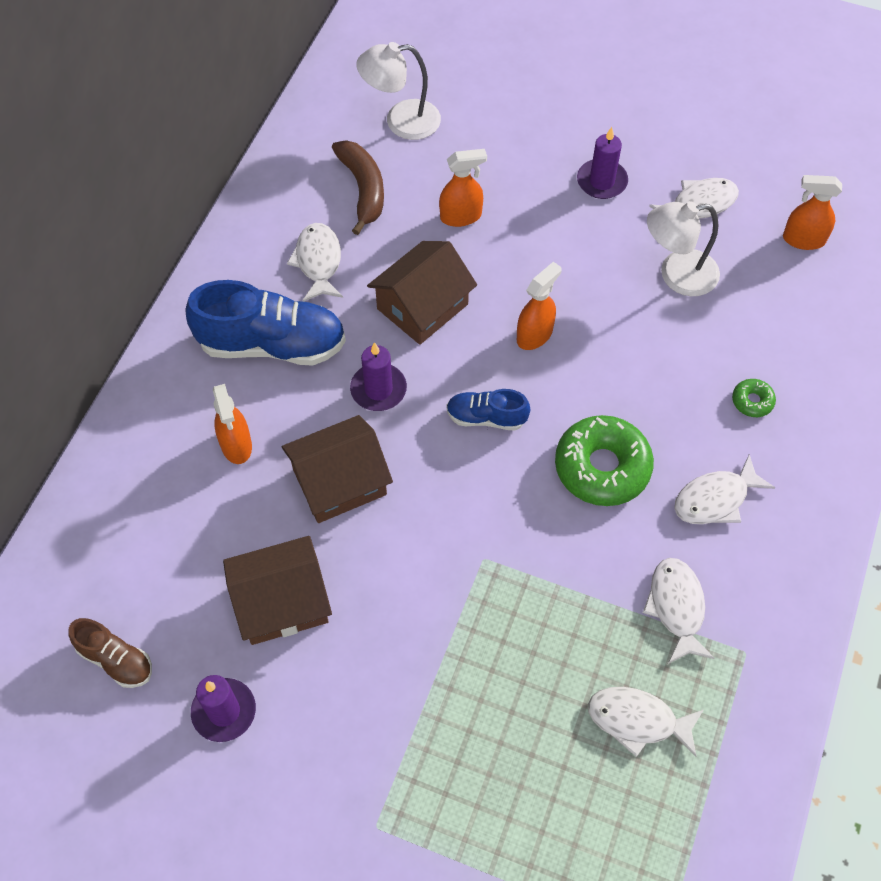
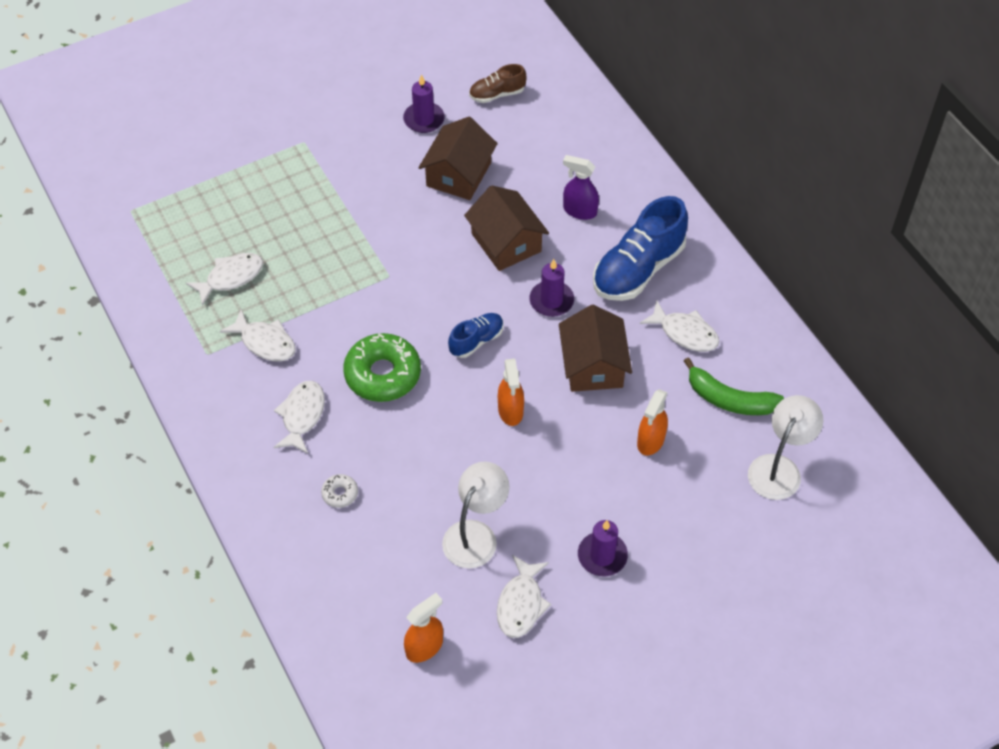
camera: 130 degrees right, 5 degrees down
(236, 445) = (579, 211): orange spray bottle -> purple spray bottle
(339, 482) = (506, 242): brown house -> brown house turned 45 degrees counterclockwise
(363, 189) = (729, 399): brown banana -> green banana
(752, 401) = (340, 494): green donut -> white donut

